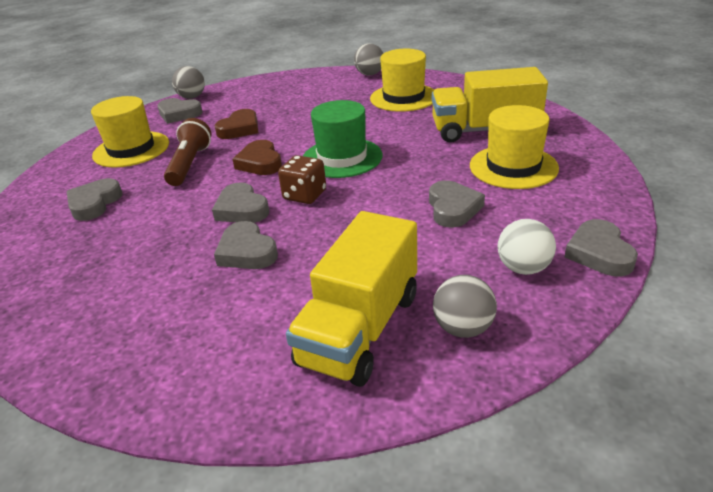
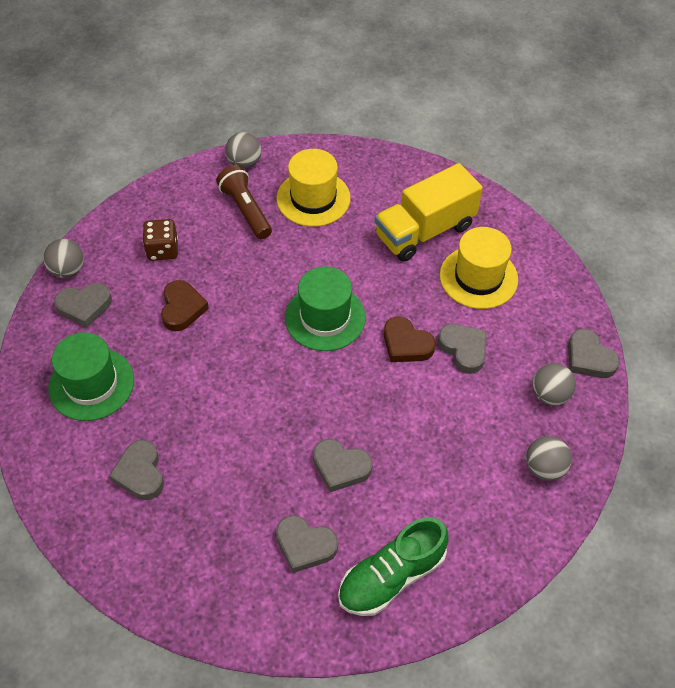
camera: 35 degrees left, 20 degrees up
(131, 149) = (91, 384): yellow hat -> green hat
(190, 164) = (182, 382): brown flashlight -> brown flashlight (246, 210)
(195, 355) = (391, 576): none -> green shoe
(241, 209) = (291, 421): grey heart -> grey heart (305, 545)
(260, 163) = (252, 353): brown heart -> brown heart (406, 344)
(304, 195) = (332, 381): brown dice -> brown dice (162, 250)
(360, 328) = (481, 500): yellow truck -> none
(523, 268) = (549, 395): white ball -> grey ball

